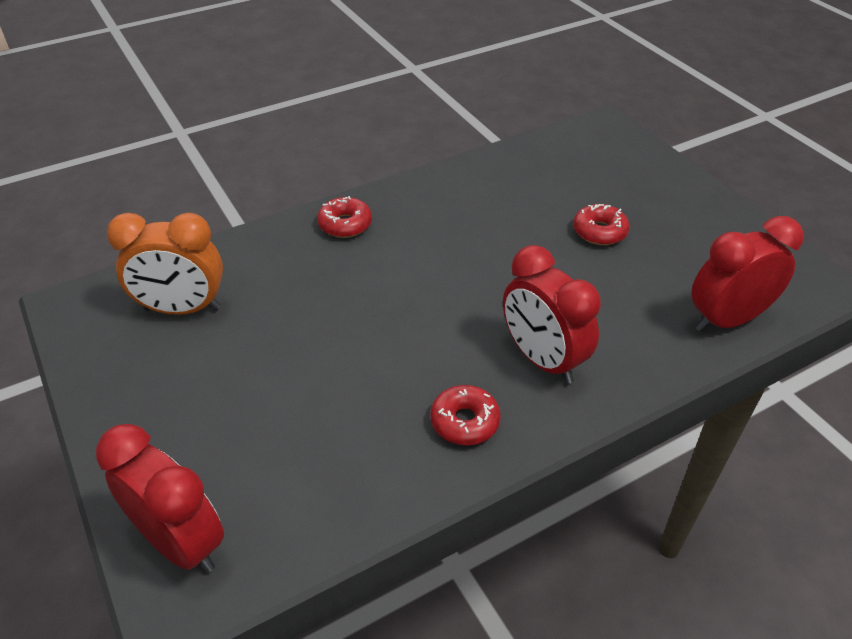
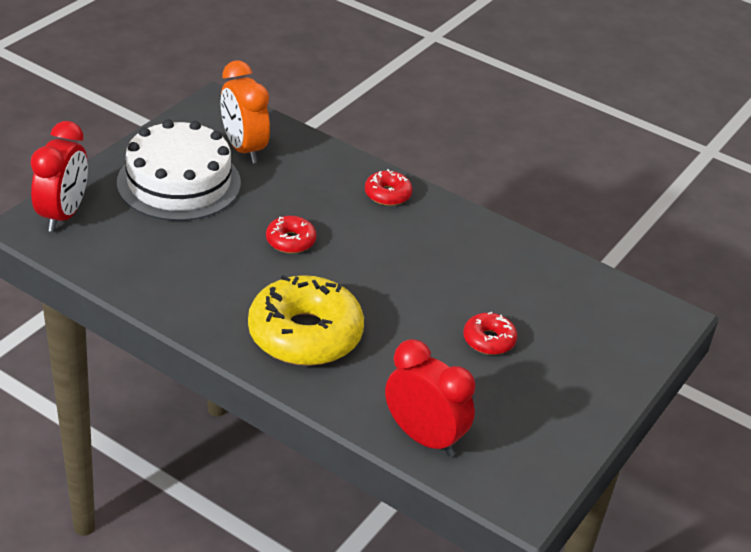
camera: 60 degrees right, 5 degrees down
(202, 389) = (179, 182): none -> white cake
(465, 422) = (219, 307): red donut -> red donut (290, 241)
(542, 360) = (305, 334): red clock -> yellow donut

